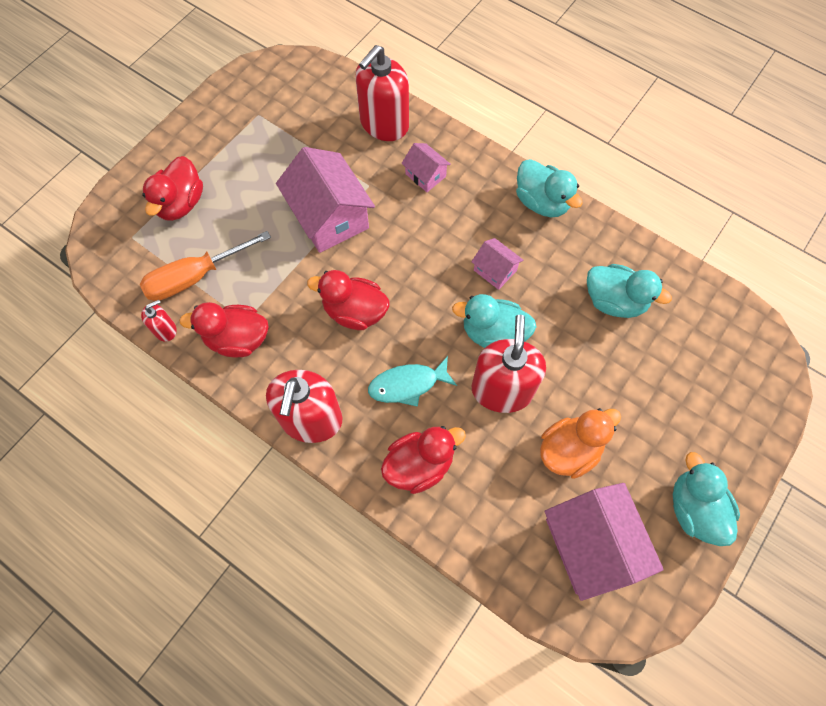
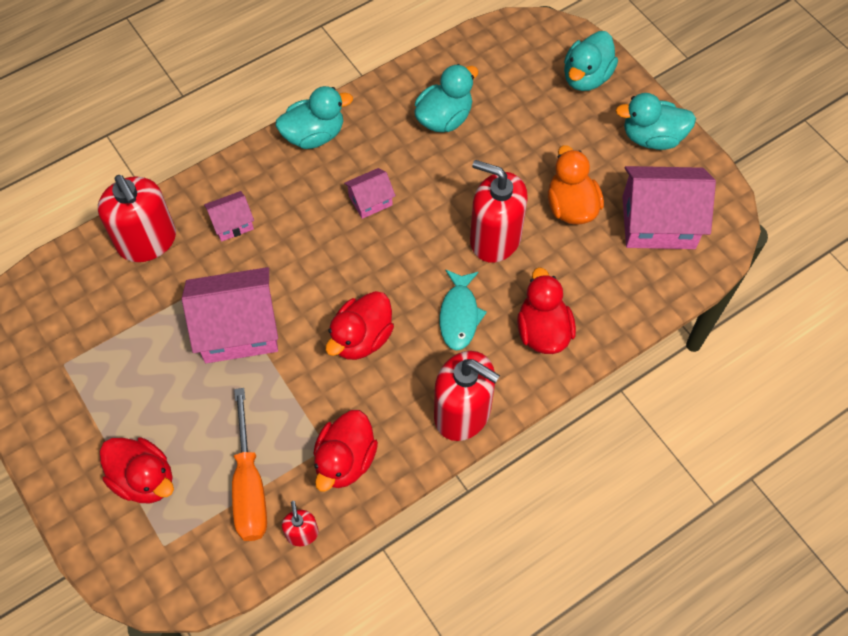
camera: 70 degrees left, 5 degrees down
(493, 333) = (436, 225): turquoise duck -> turquoise duck (586, 77)

